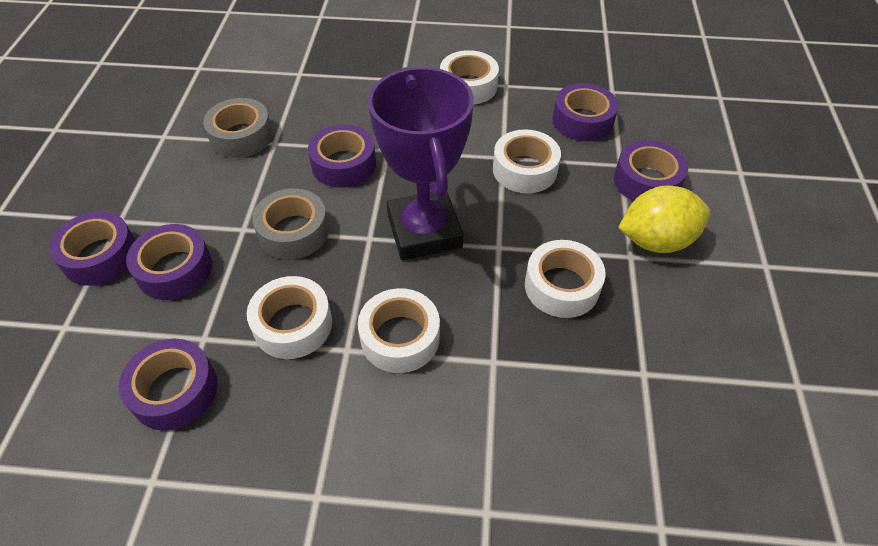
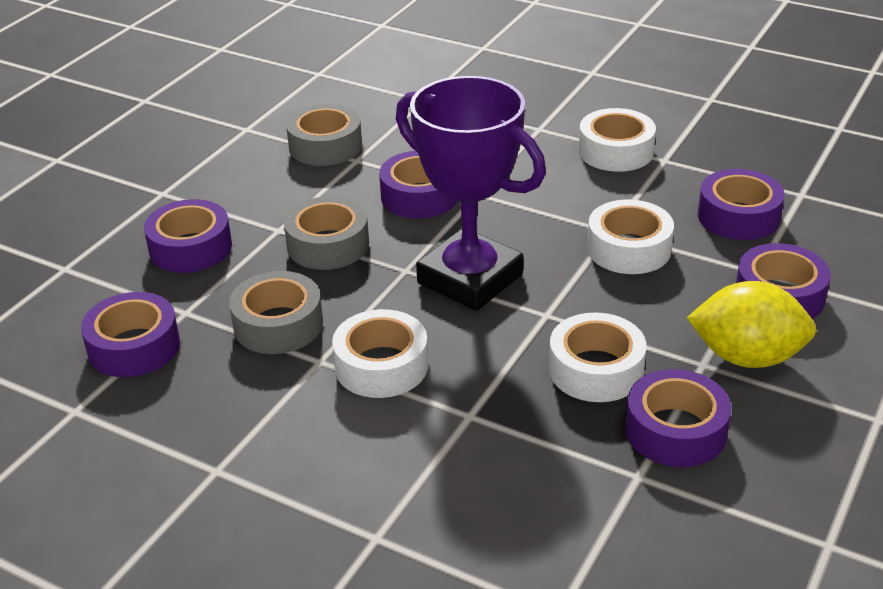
camera: 25 degrees right, 15 degrees down
(100, 256) = (127, 219): purple tape -> purple tape (675, 430)
(293, 325) = (278, 324): white tape -> grey tape
(424, 231) = (470, 279): purple trophy -> purple trophy turned 60 degrees counterclockwise

